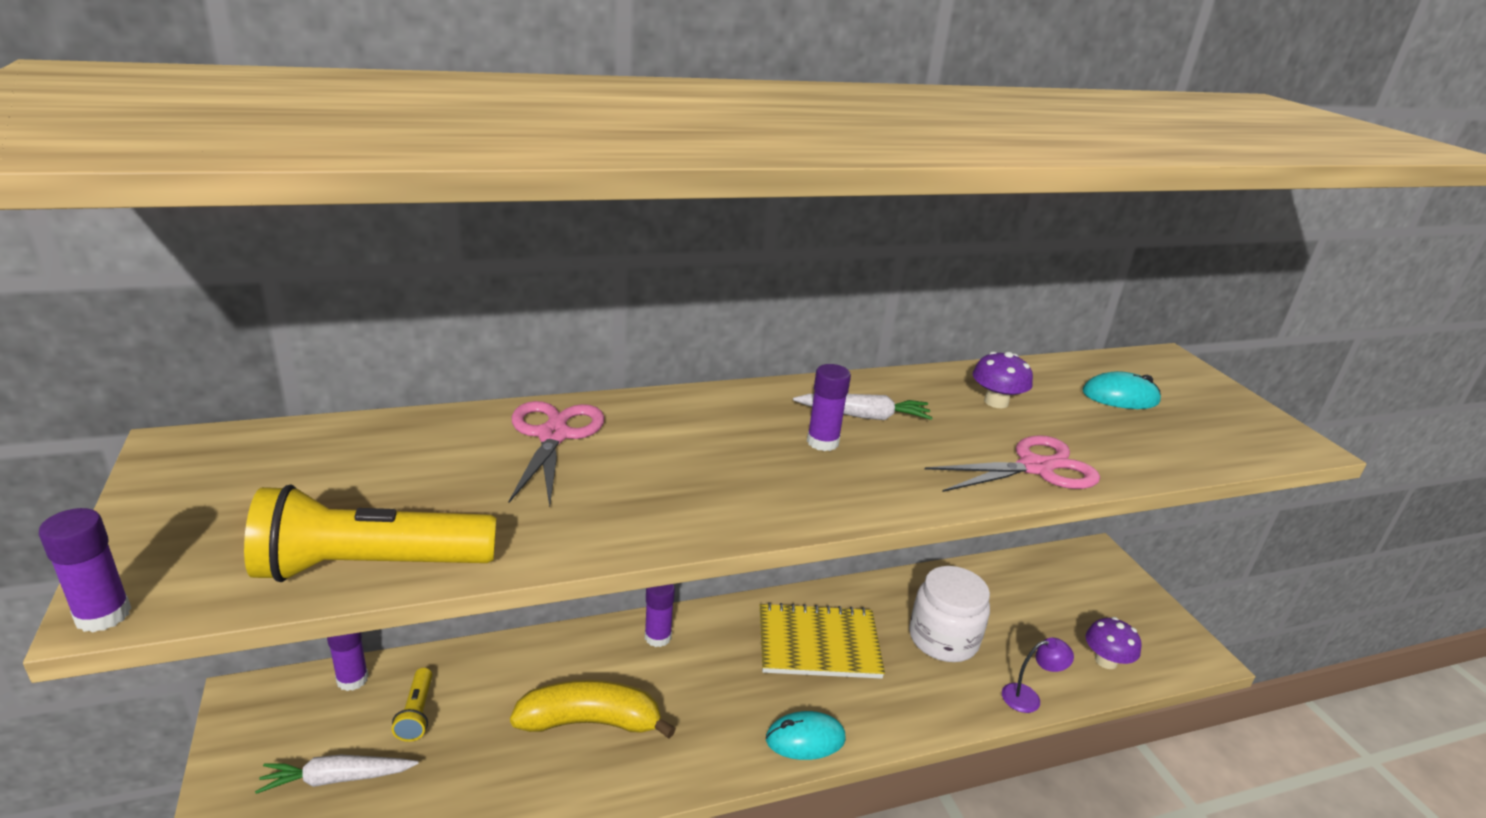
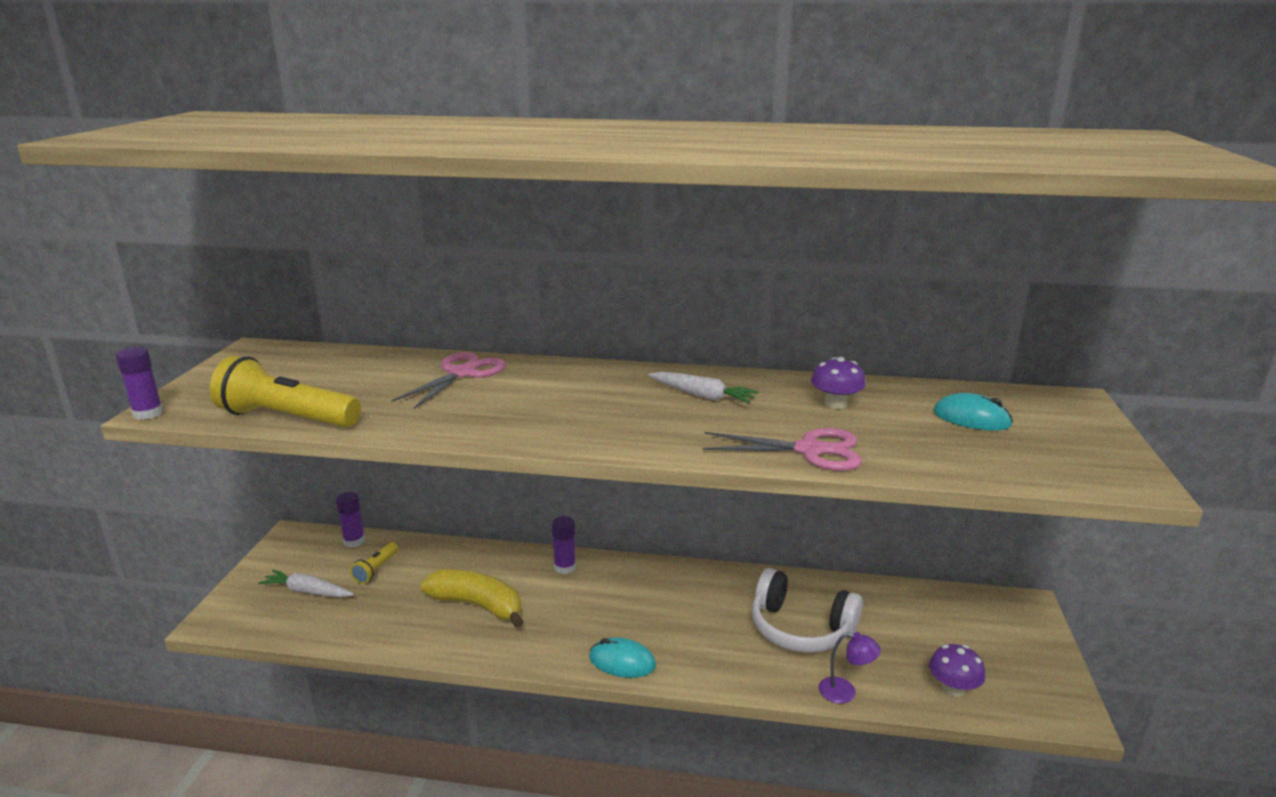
camera: 30 degrees right, 5 degrees down
(818, 644) = (686, 604): yellow notebook -> none
(822, 442) = (647, 406): purple glue stick -> none
(943, 639) = (800, 629): white jar -> white headphones

